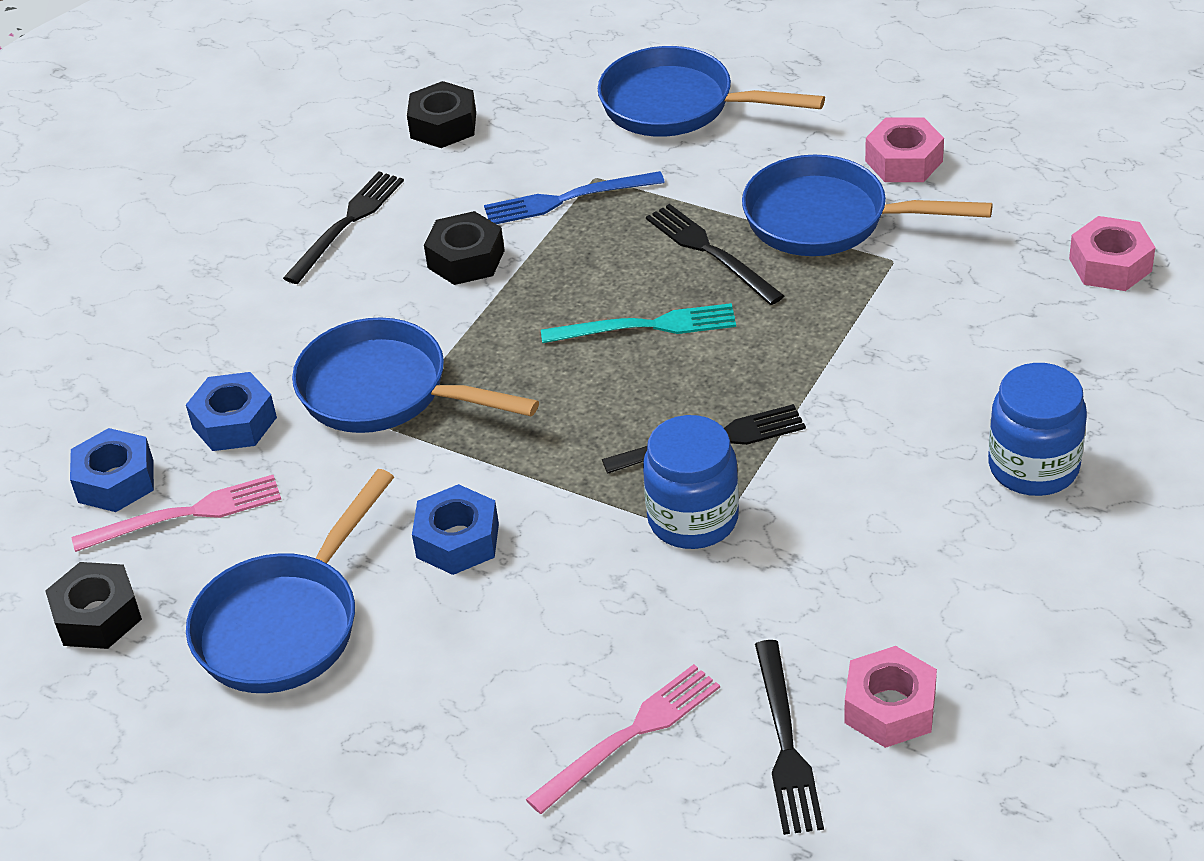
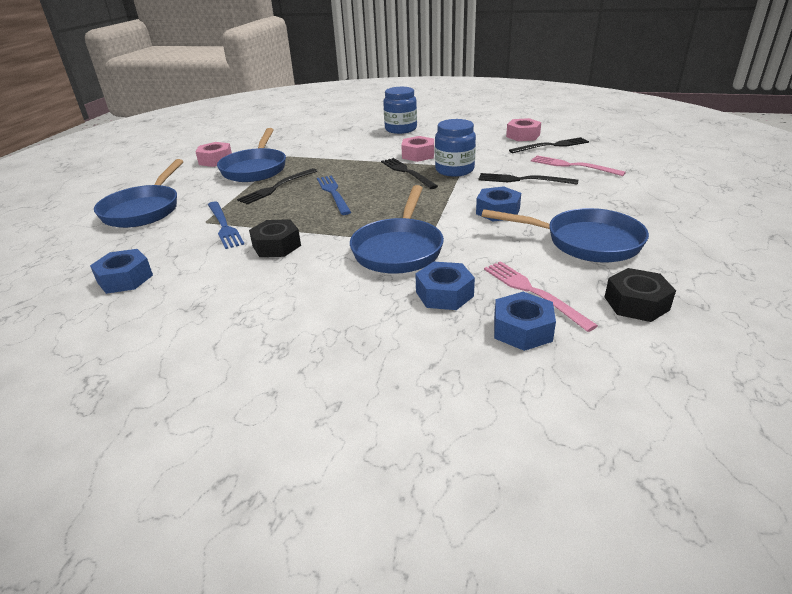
camera: 105 degrees left, 10 degrees down
(346, 225) = (233, 295): black fork -> black fork (523, 180)
(443, 125) = (125, 279): black nut -> blue nut
(645, 327) = (333, 193): turquoise fork -> blue fork
(1110, 265) = (291, 128): pink nut -> pink nut (418, 155)

